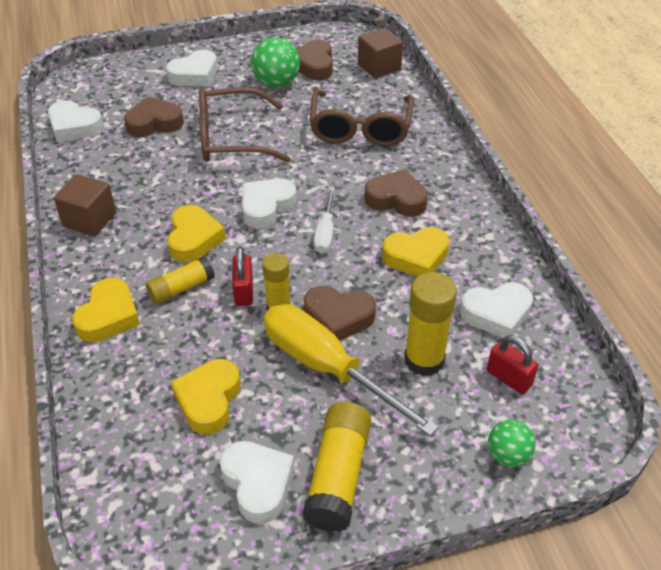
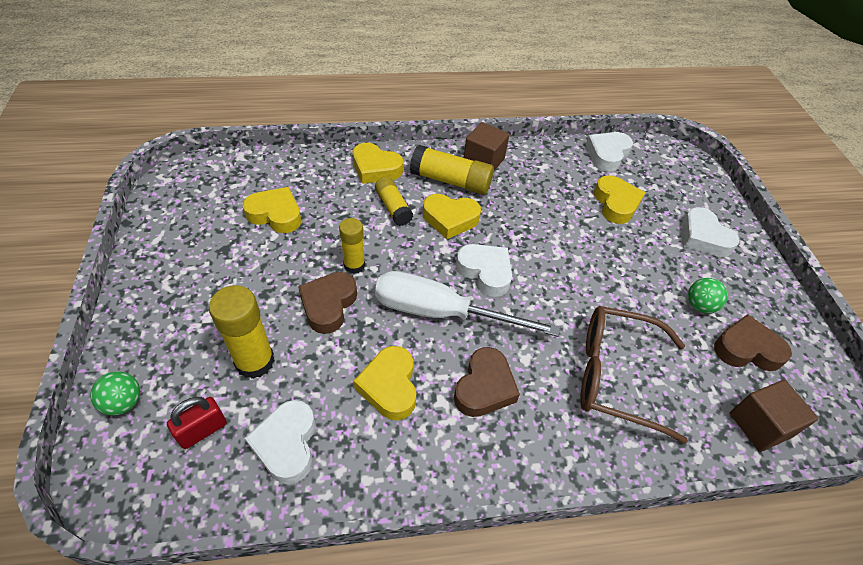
camera: 95 degrees right, 5 degrees up
(154, 123) = (616, 203): brown heart -> yellow heart
(232, 138) = (593, 257): brown glasses -> none
(244, 291) = (379, 245): red padlock -> none
(258, 483) = (191, 233): white heart -> none
(276, 83) = (699, 306): green ball -> green ball, size x0.62
(325, 232) = (441, 313): white screwdriver -> white screwdriver, size x1.96
(327, 368) = (275, 288): yellow screwdriver -> none
(338, 476) = (172, 279): yellow glue stick -> yellow glue stick (450, 181)

